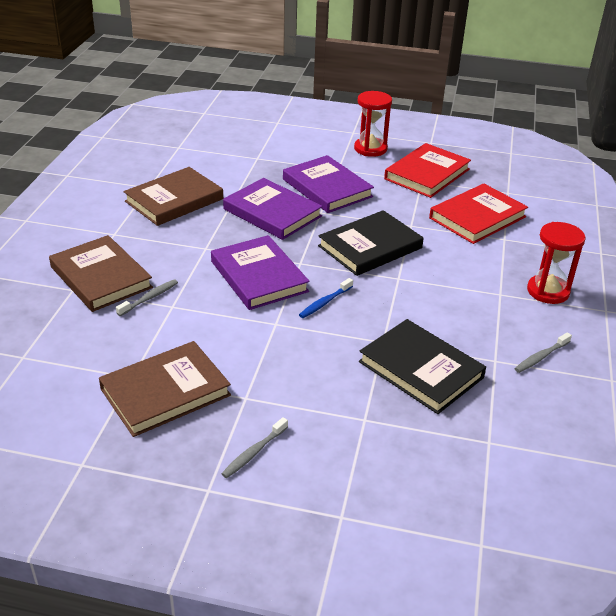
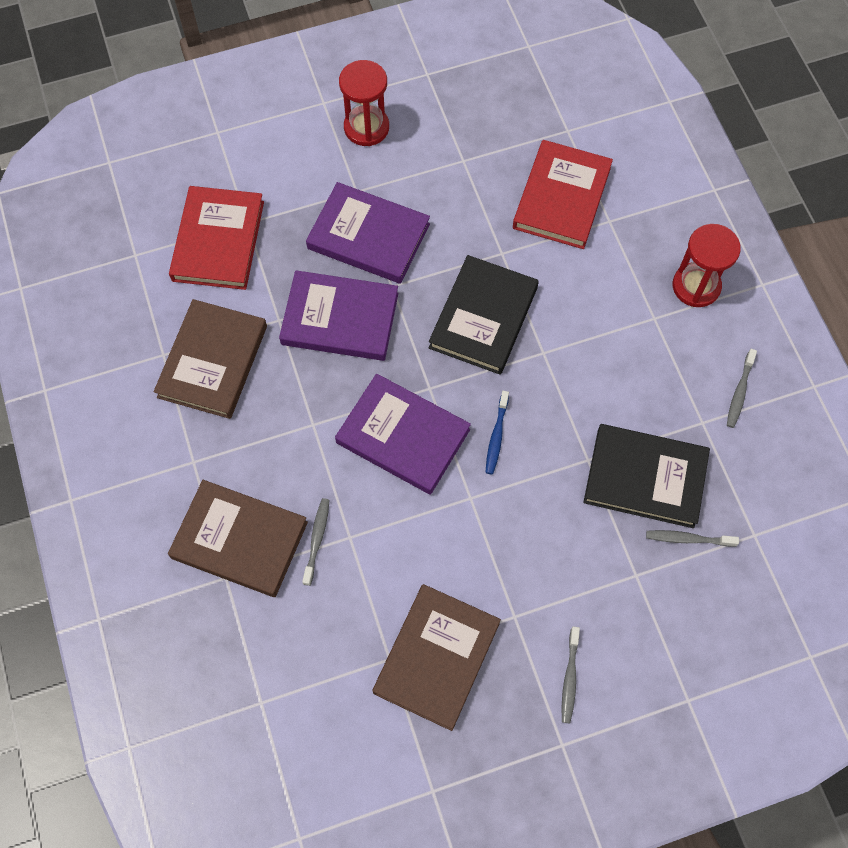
camera: 30 degrees left, 30 degrees up
(427, 174) = (461, 144): red book -> red book (218, 241)
(427, 418) = (688, 539): none -> grey toothbrush

